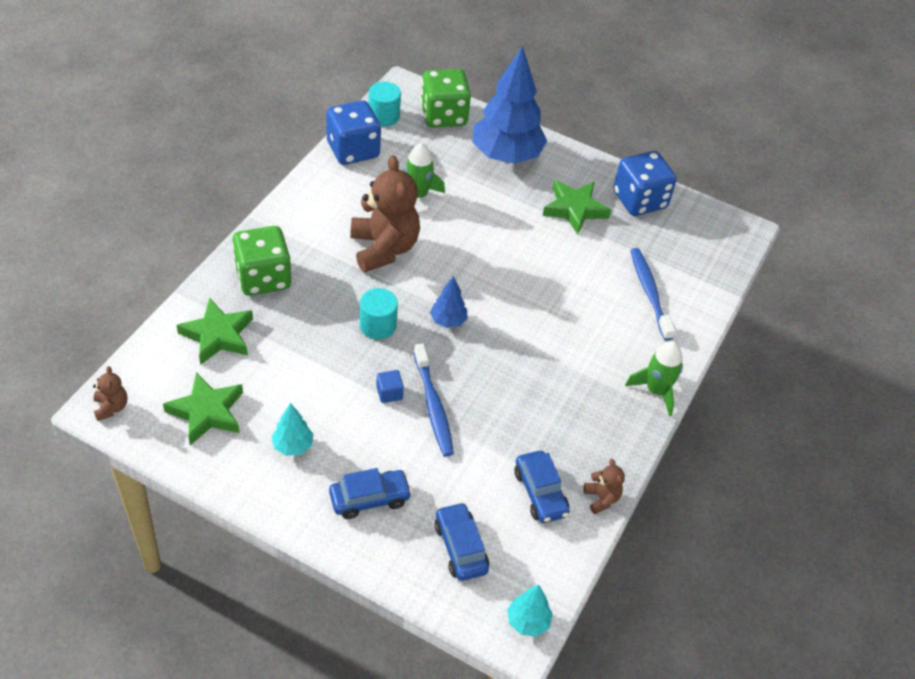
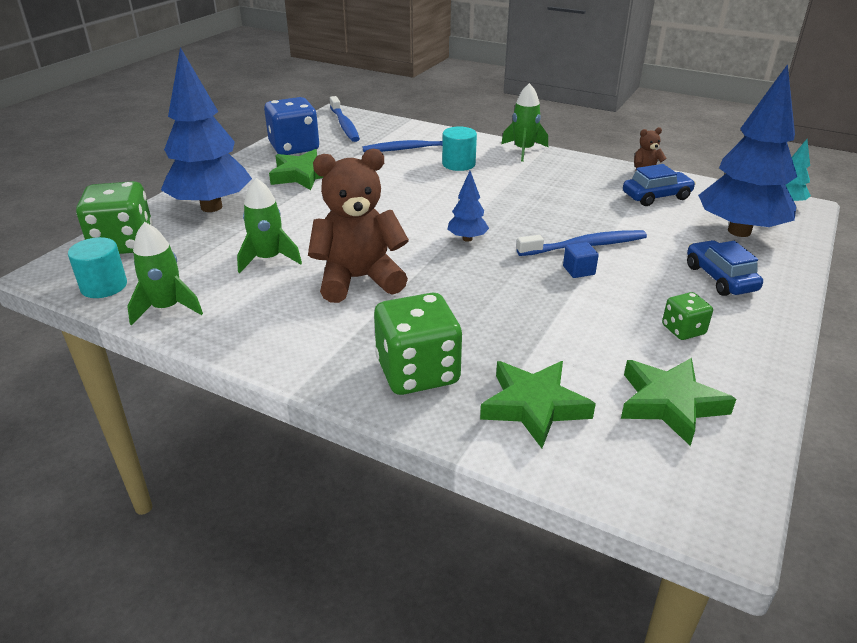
camera: 85 degrees left, 15 degrees down
(111, 407) = (712, 508): brown teddy bear -> none
(293, 446) = (683, 330): turquoise tree -> green dice
(353, 150) = (167, 308): blue dice -> green rocket
(378, 325) = (484, 280): turquoise cylinder -> turquoise cylinder (458, 164)
(460, 547) = (739, 231): blue car -> blue tree
(708, 237) = (344, 125): none -> blue toothbrush

